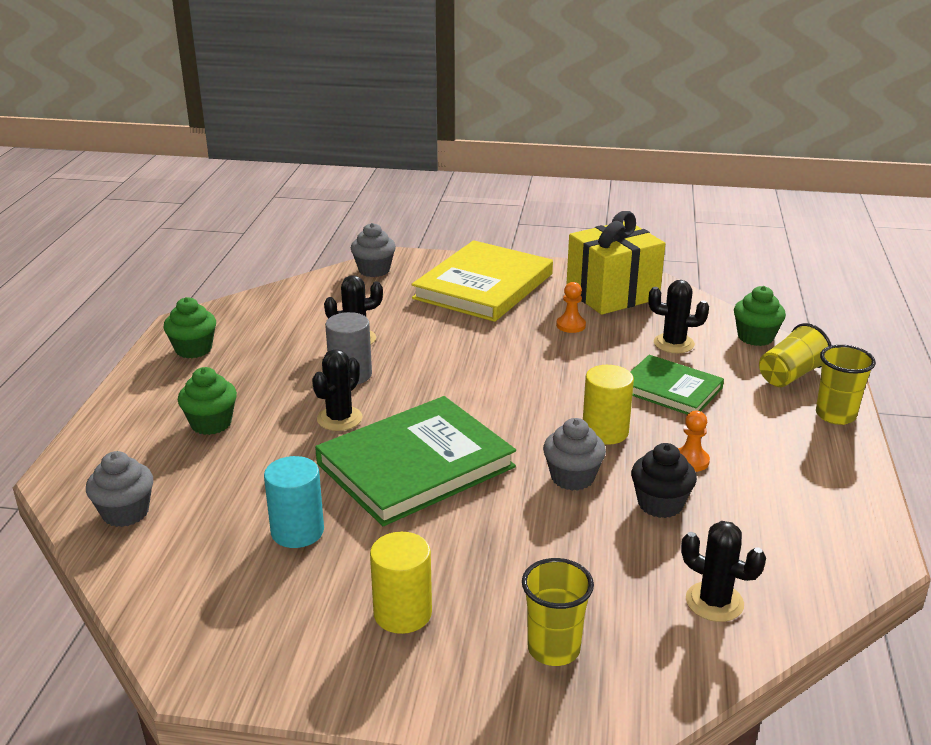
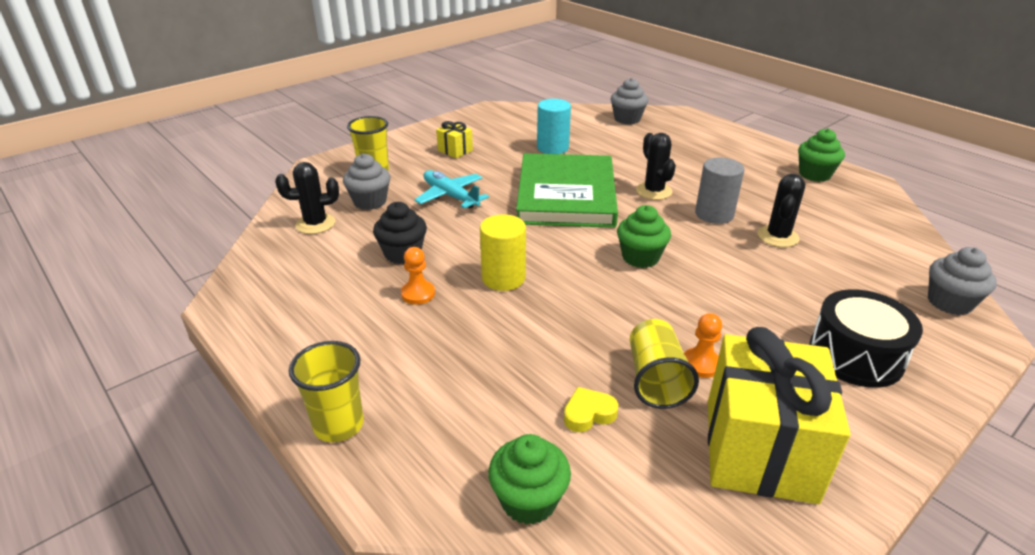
camera: 130 degrees right, 5 degrees up
(211, 423) = (695, 155): green cupcake -> green cupcake (640, 257)
(402, 613) = (455, 150): yellow cylinder -> yellow gift
(483, 286) = (855, 355): yellow book -> black drum
(522, 541) = (450, 196): none -> turquoise plane
(572, 477) = (476, 238): grey cupcake -> grey cupcake (370, 202)
(670, 389) = (513, 350): green book -> none
(673, 343) = (588, 414): black cactus -> yellow heart
(790, 375) = (429, 456): yellow cup -> yellow cup (655, 379)

